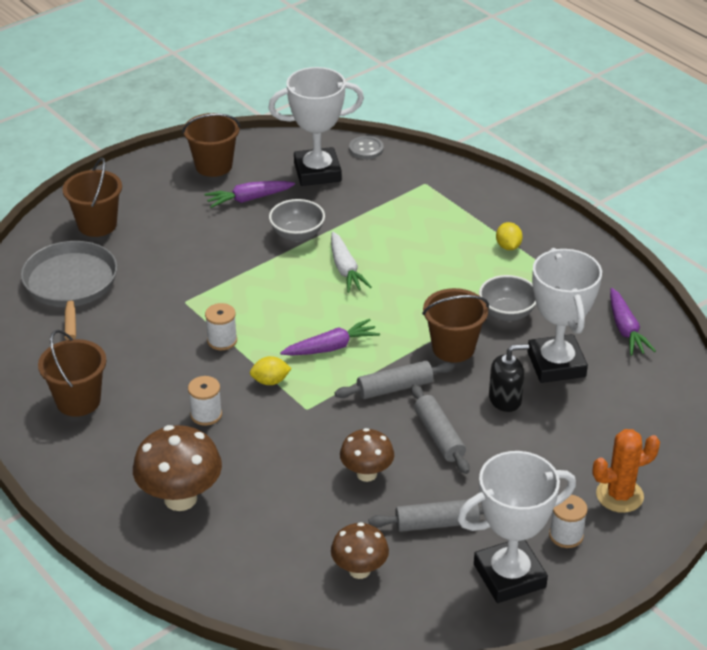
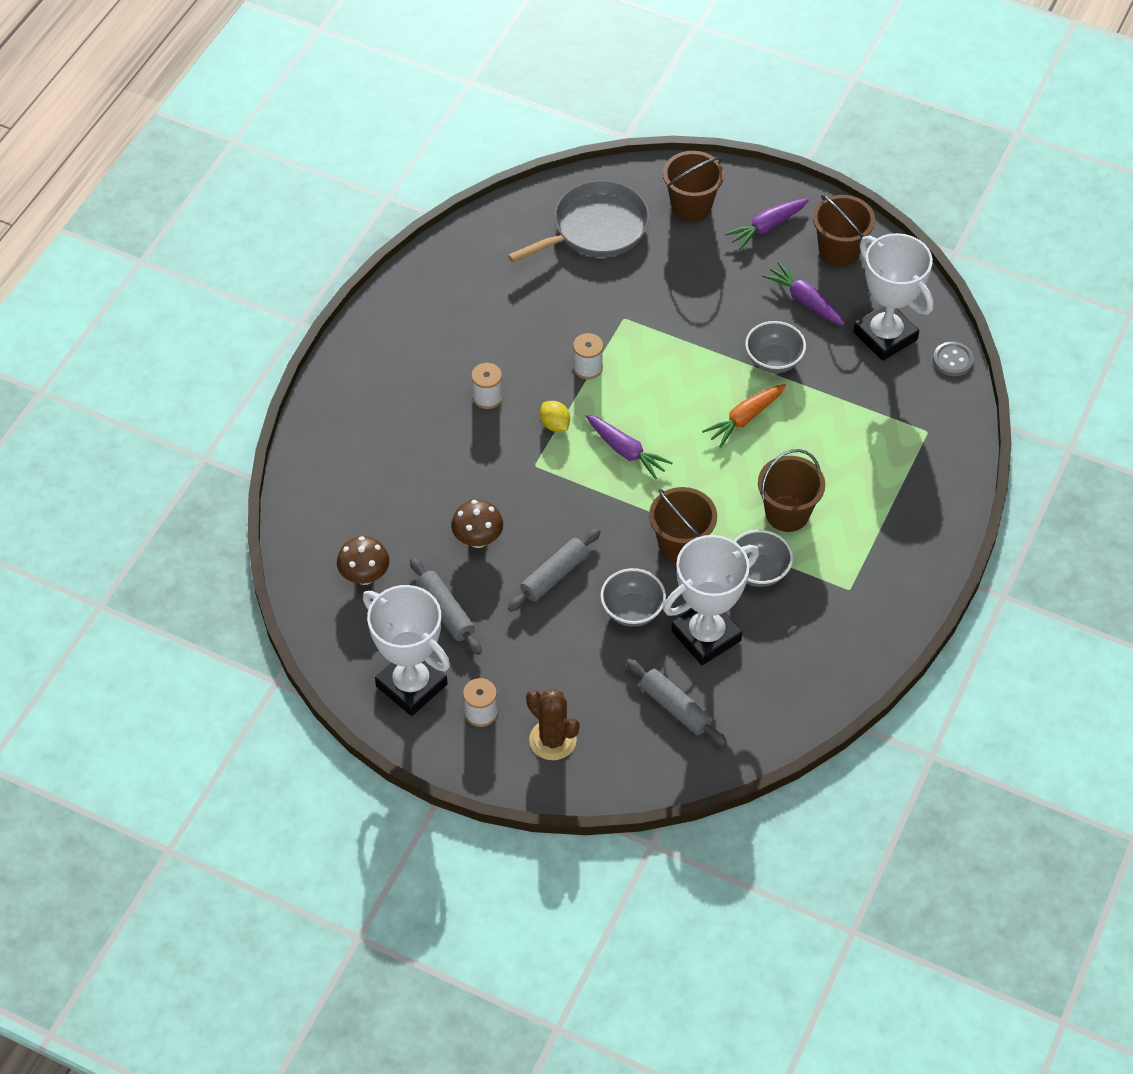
camera: 65 degrees right, 15 degrees up
(78, 401) = (455, 303): brown bucket -> brown bucket (787, 513)
(180, 498) = (381, 423): brown mushroom -> none
(345, 269) = (745, 419): white carrot -> orange carrot
(394, 388) = (599, 520): grey rolling pin -> grey rolling pin (675, 708)
(505, 399) = (632, 610): black soap dispenser -> grey bowl
(508, 246) = (866, 538): yellow lemon -> none
(619, 495) = (552, 740): orange cactus -> brown cactus
(625, 329) = (794, 679): purple carrot -> purple carrot (767, 227)

